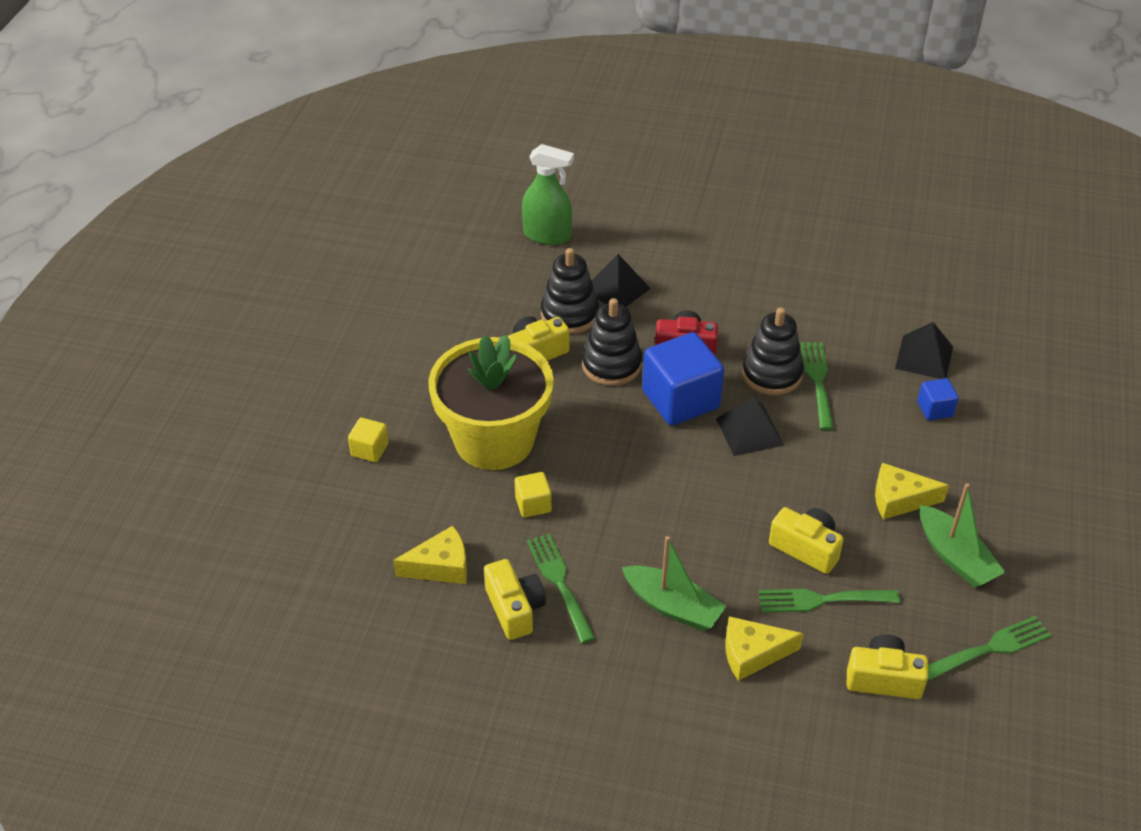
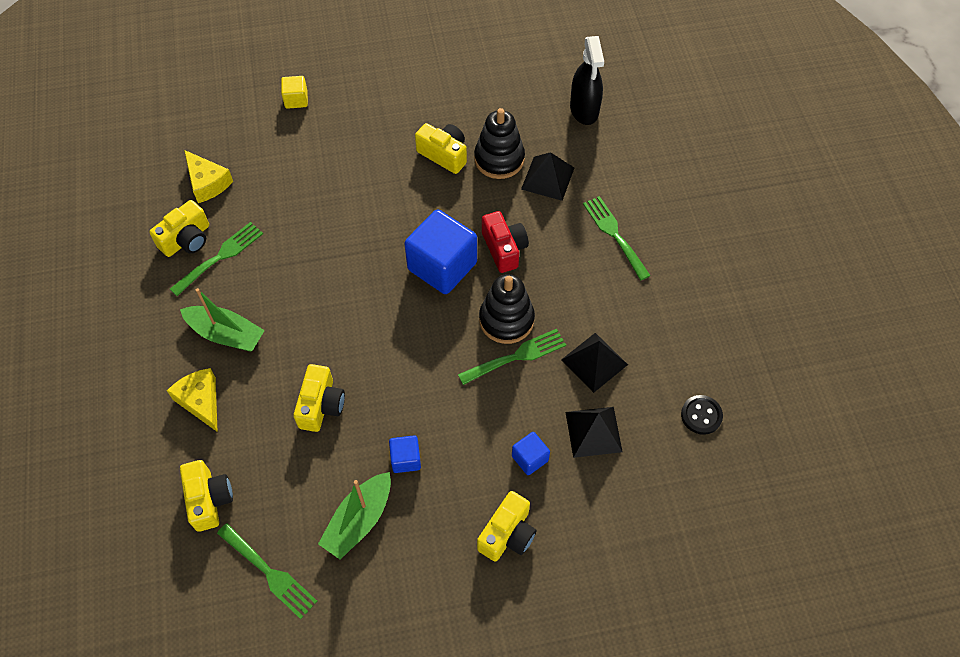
camera: 65 degrees right, 15 degrees up
(494, 440) = (340, 165): yellow flower pot -> none
(533, 504) = (287, 213): yellow cube -> none
(547, 235) = (584, 109): green spray bottle -> black spray bottle
(611, 365) = (457, 207): black stacking toy -> none
(672, 606) = (226, 334): green boat -> green boat turned 75 degrees counterclockwise
(749, 432) = (430, 325): black pyramid -> black pyramid (594, 362)
(821, 600) = (271, 432): green fork -> green fork (614, 234)
(899, 499) = (406, 459): yellow cheese -> blue cube
(936, 285) = (701, 415): none -> black button
(1009, 451) = (507, 534): none -> yellow camera

